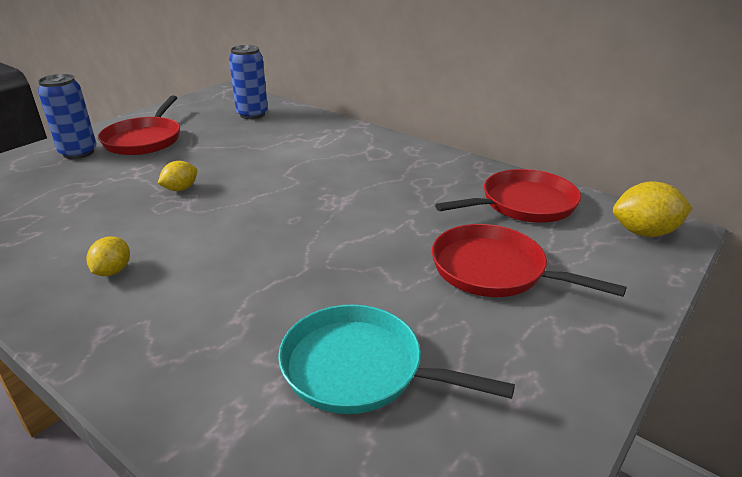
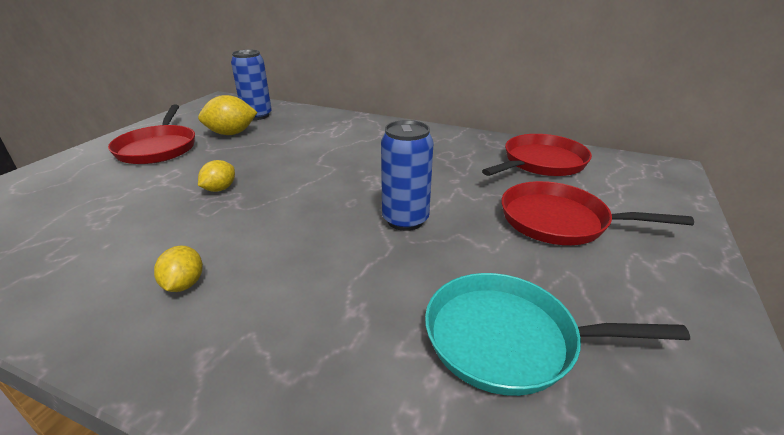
camera: 15 degrees left, 0 degrees up
(78, 153) = (89, 168): blue can -> blue can (405, 220)
(644, 232) = (648, 172): yellow lemon -> yellow lemon (231, 133)

